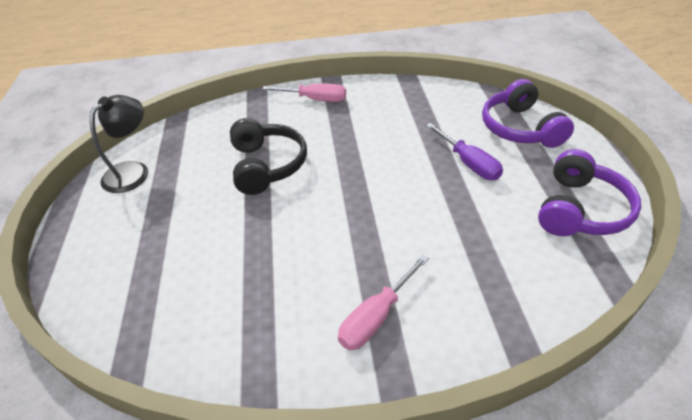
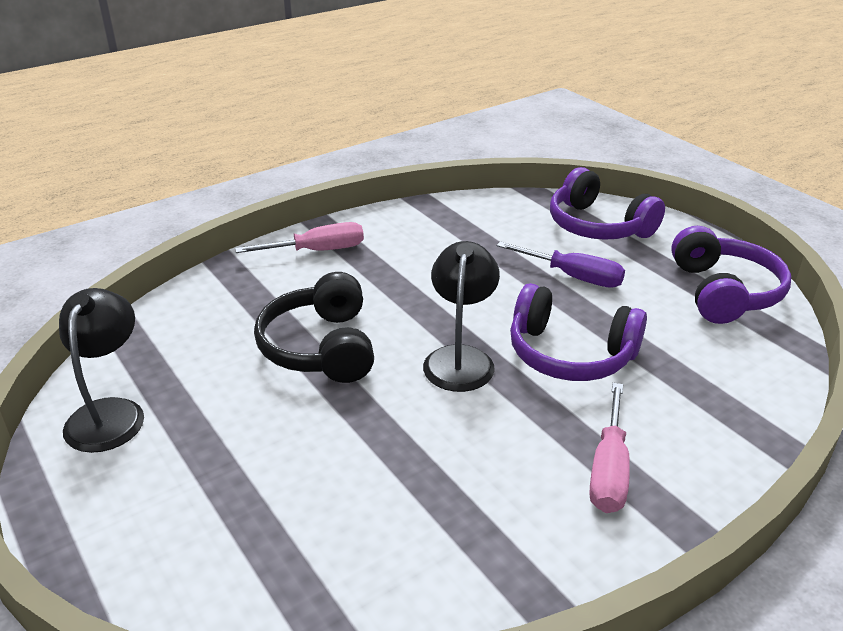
camera: 30 degrees left, 10 degrees down
(267, 165) = (320, 347): black headphones -> black headphones turned 150 degrees counterclockwise
(343, 200) = (460, 358): none -> black lamp
(419, 221) = (570, 354): none -> purple headphones

